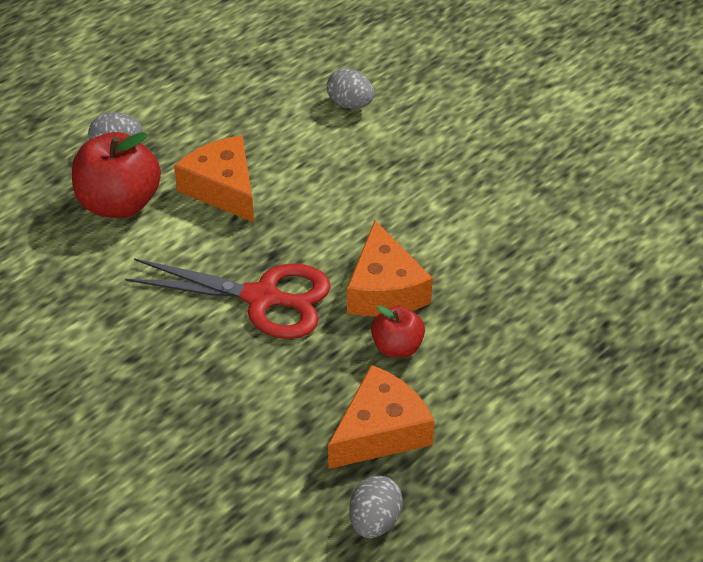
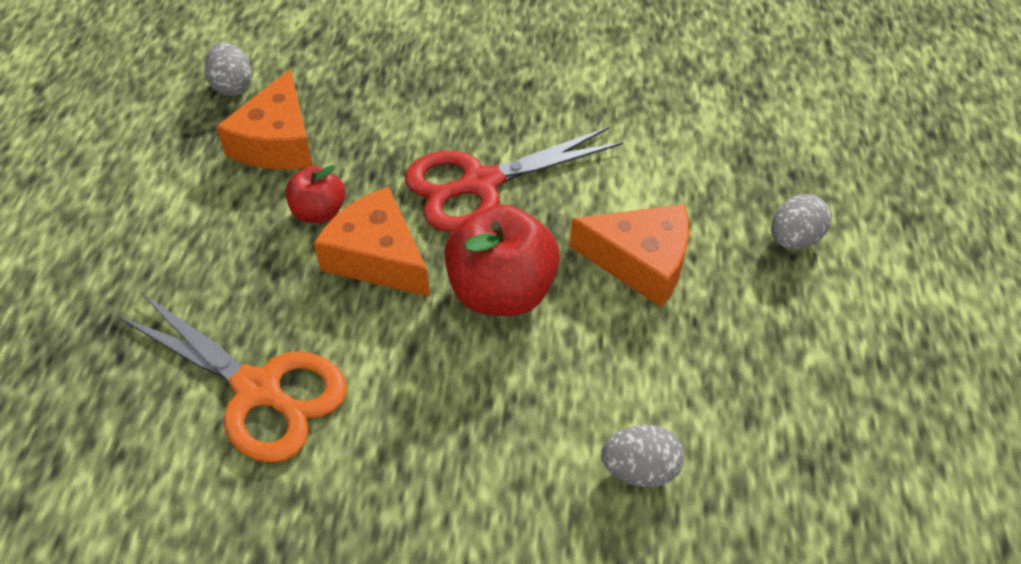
camera: 140 degrees right, 5 degrees up
(120, 203) = (708, 188): red apple -> red apple (501, 292)
(526, 252) = (258, 390): none -> orange scissors

